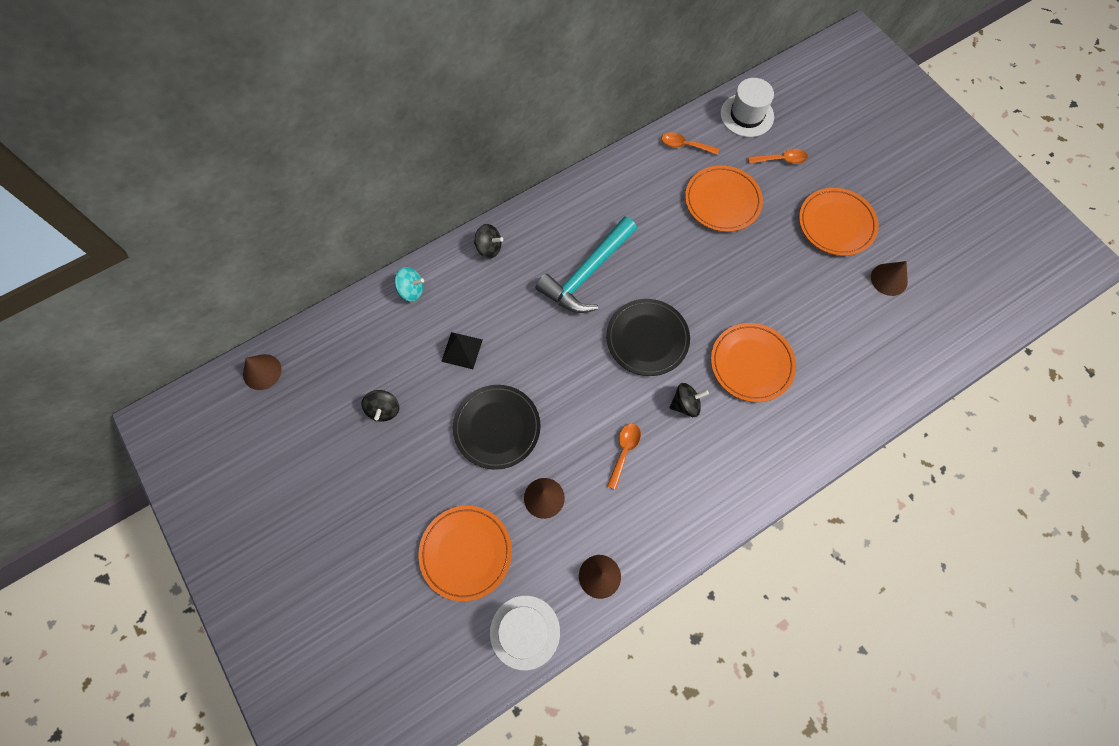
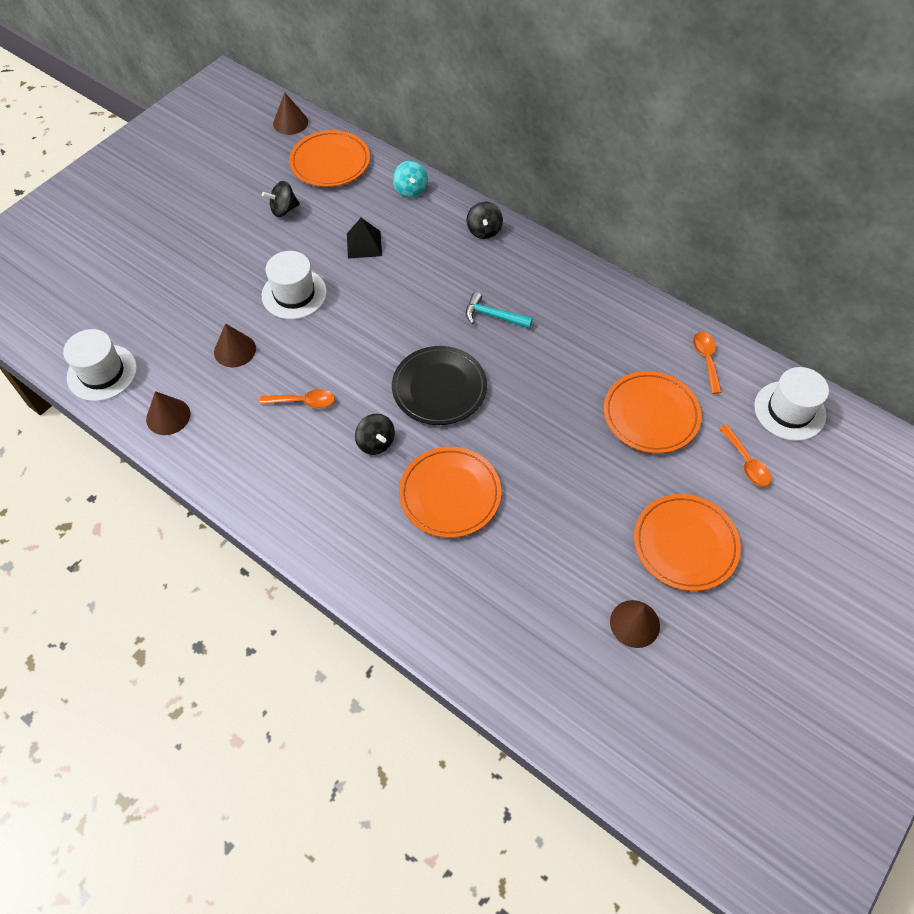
camera: 70 degrees right, 10 degrees down
(466, 553) = (165, 308): orange plate -> orange plate (330, 162)
(497, 428) = (294, 294): black plate -> white hat
(587, 273) = (493, 316): turquoise hammer -> turquoise hammer, size x0.51

